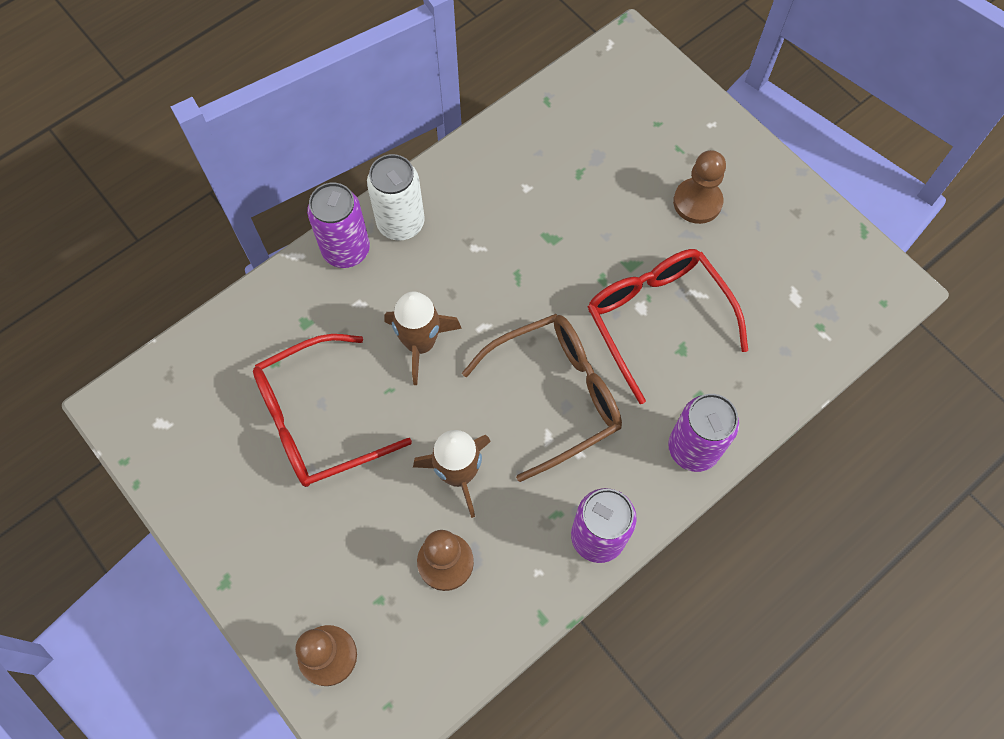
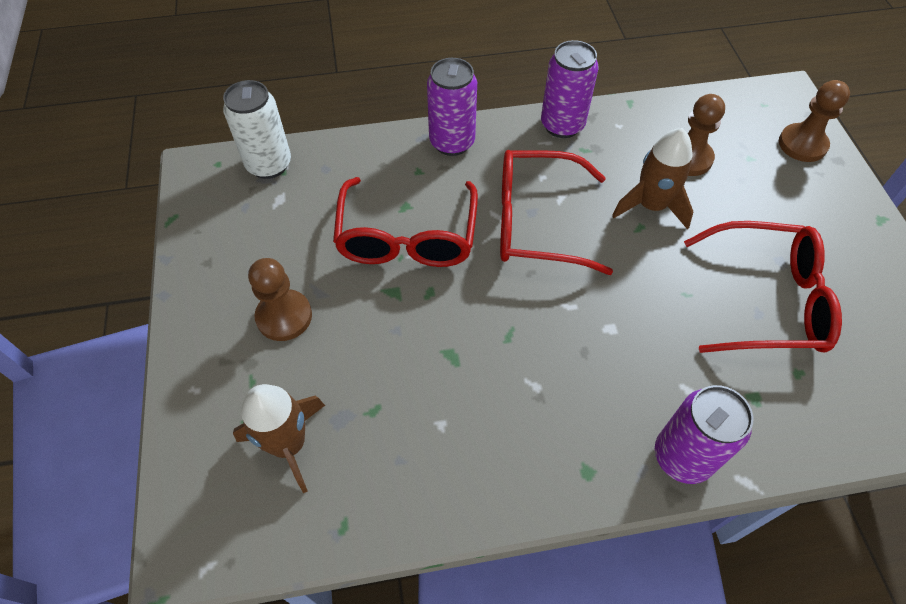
camera: 150 degrees left, 10 degrees down
(401, 223) = (605, 456): white can -> white can (269, 165)
(420, 343) = (639, 319): brown rocket -> brown rocket (288, 444)
(556, 395) = (535, 222): brown glasses -> red glasses

